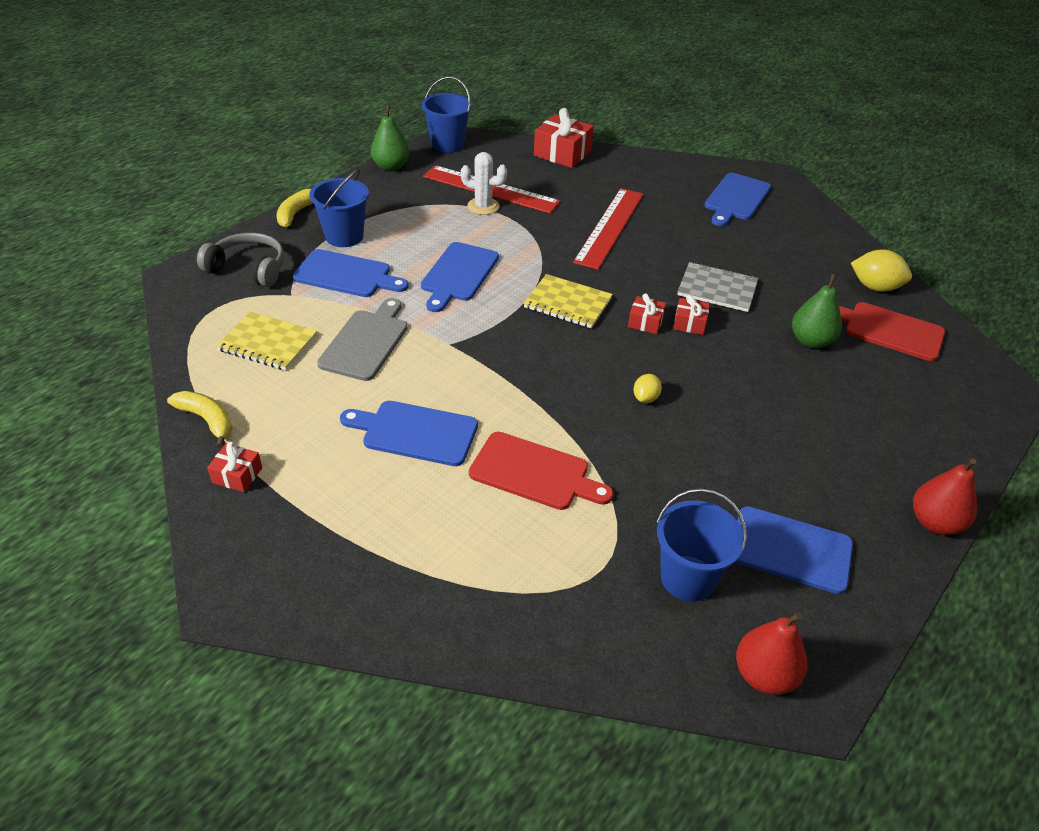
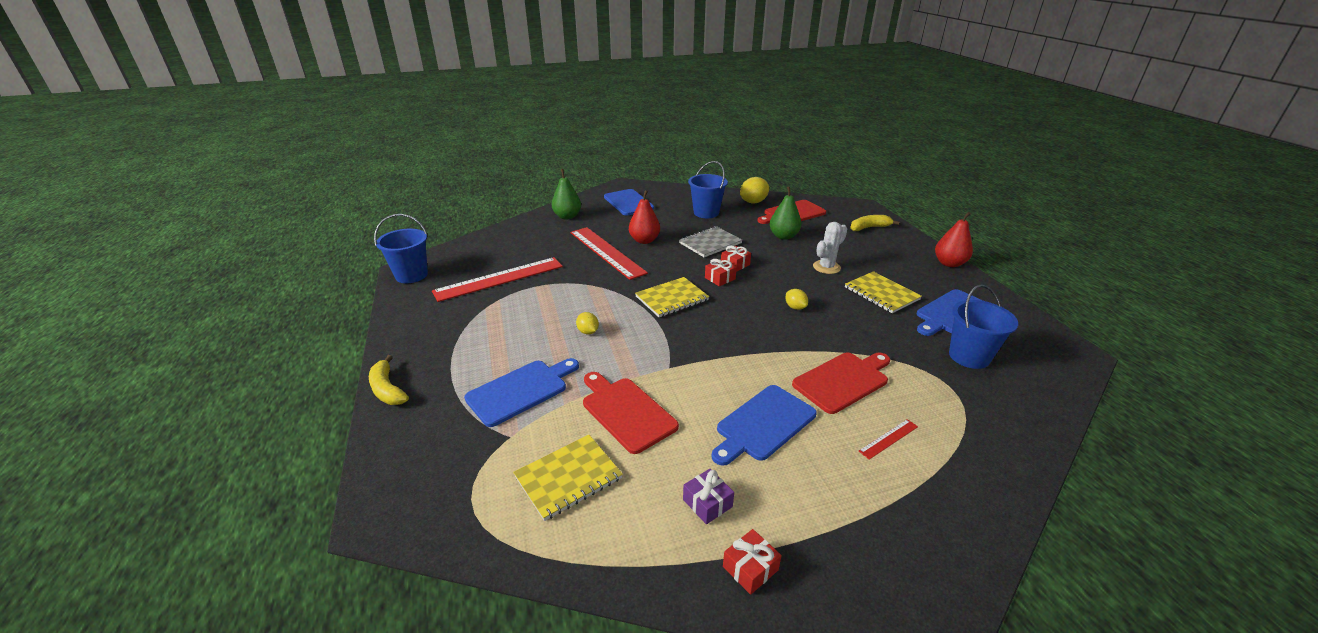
camera: 55 degrees left, 10 degrees down
(207, 420) = (650, 568): yellow banana -> yellow banana (869, 228)
(248, 268) = (434, 453): grey headphones -> none
(290, 429) = (707, 503): none -> purple gift
(344, 236) = (463, 372): blue bucket -> blue bucket (706, 213)
(366, 342) = (626, 412): grey cutting board -> red cutting board
(391, 167) = (398, 312): green pear -> green pear (567, 216)
(458, 274) = (588, 332): blue cutting board -> yellow lemon
(463, 530) = (888, 439): none -> red ruler
(483, 206) = (516, 289): white cactus -> white cactus (826, 267)
(562, 153) = (498, 236): red gift -> none
(760, 466) = (881, 293): none -> yellow notebook
(764, 675) = (1055, 361): red pear -> red pear (644, 240)

